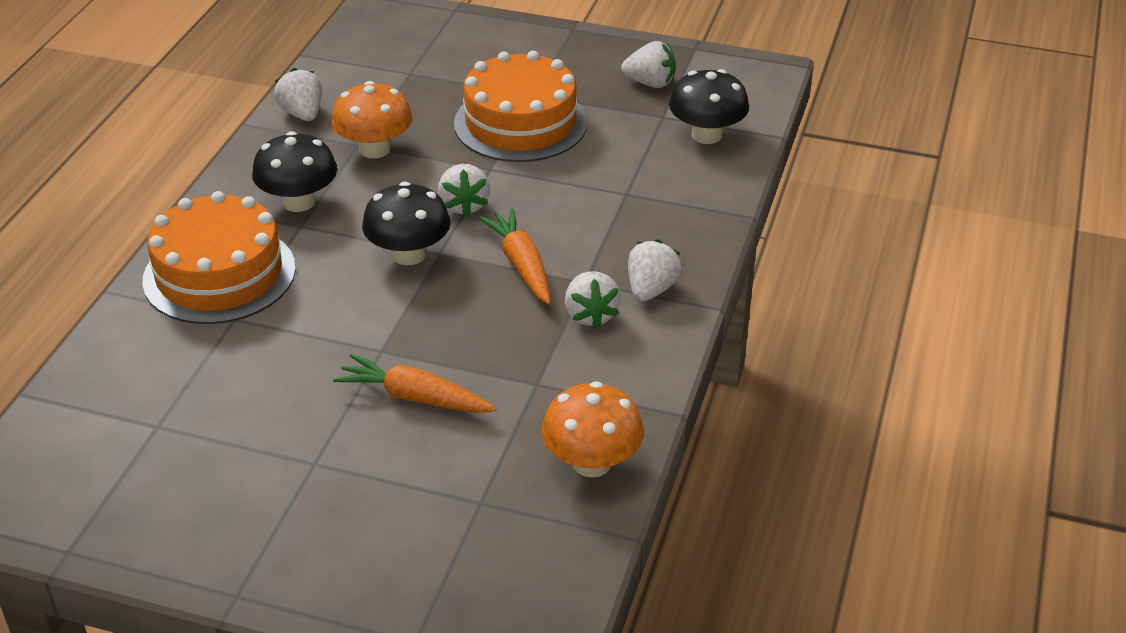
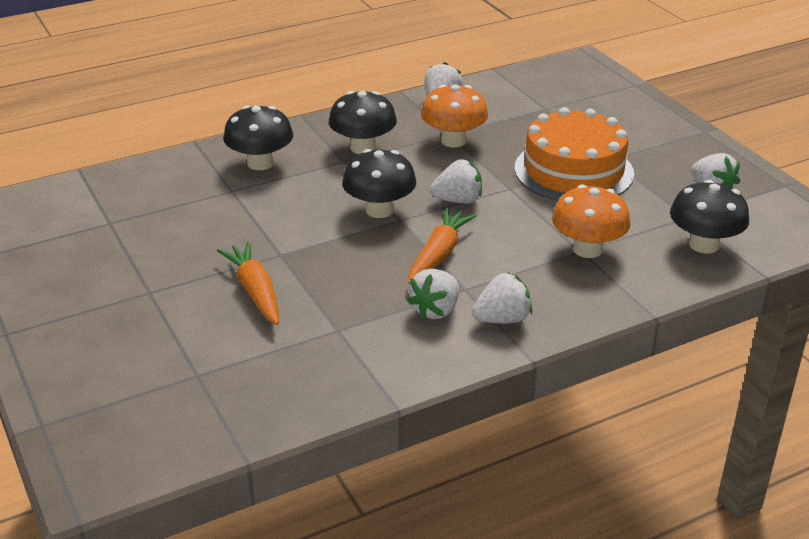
camera: 45 degrees right, 5 degrees down
(219, 274) = (260, 163): orange cake -> black mushroom
(464, 205) = (458, 200): white strawberry -> white strawberry turned 135 degrees counterclockwise
(592, 463) = (294, 398): orange mushroom -> orange mushroom (587, 249)

